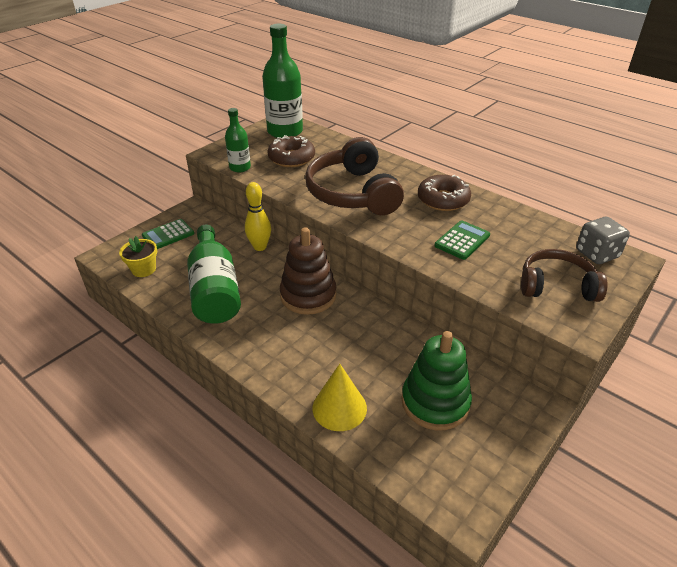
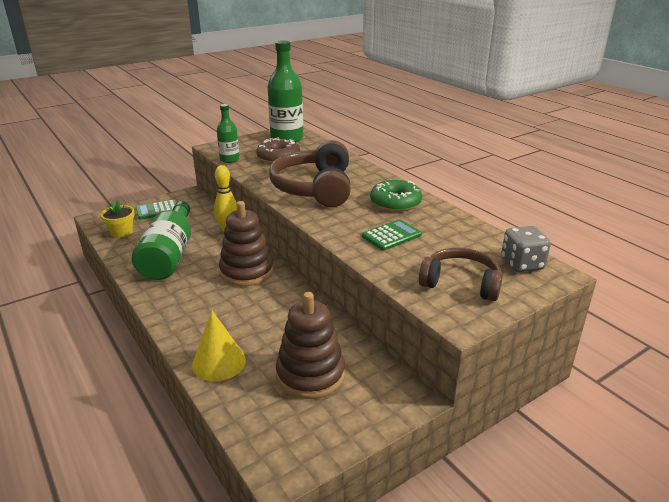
camera: 15 degrees right, 10 degrees down
(435, 402) = (310, 375): green stacking toy -> brown stacking toy
(443, 200) = (395, 203): brown donut -> green donut

